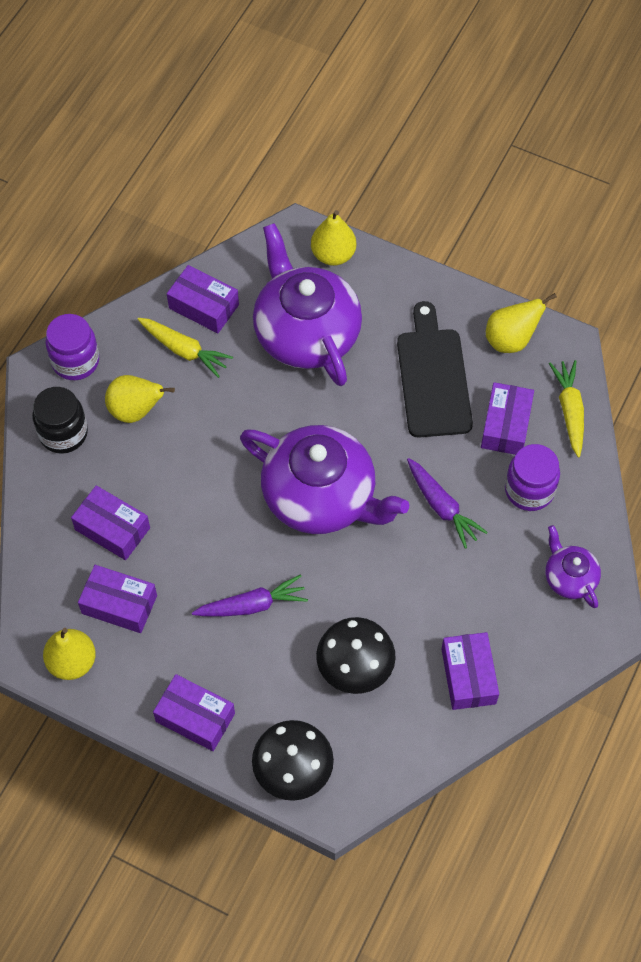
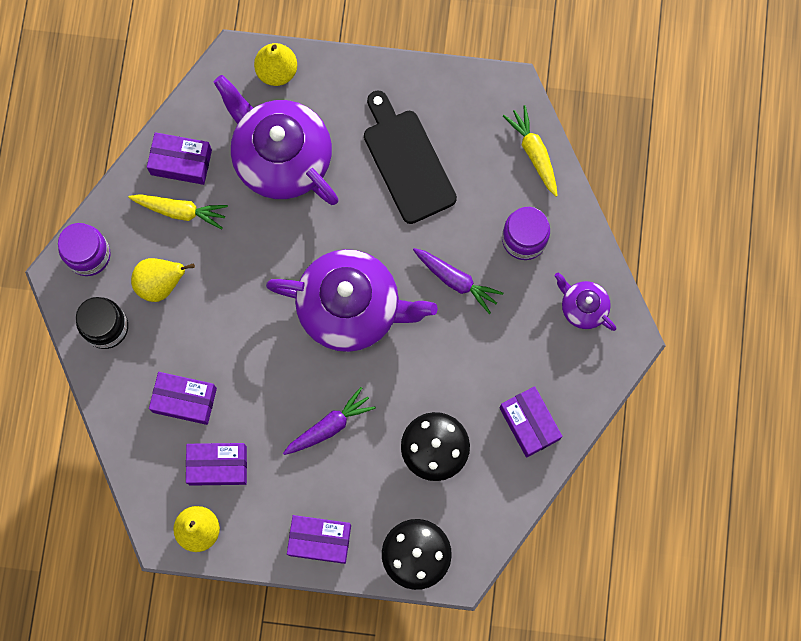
camera: 20 degrees left, 15 degrees up
(505, 425) = (484, 186): purple box -> none
(510, 340) = (461, 102): yellow pear -> none

